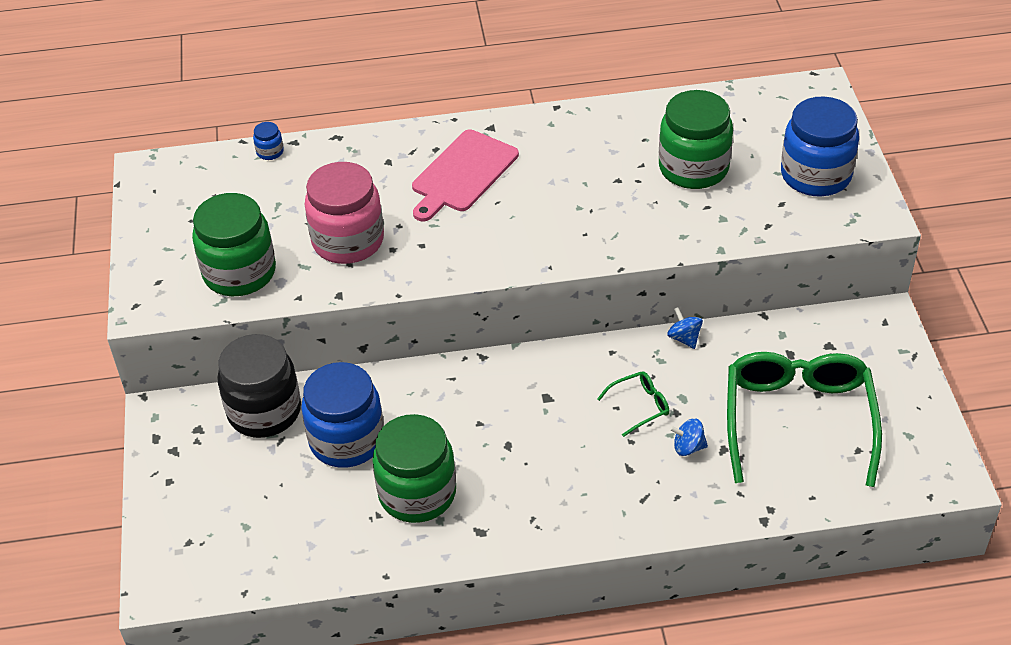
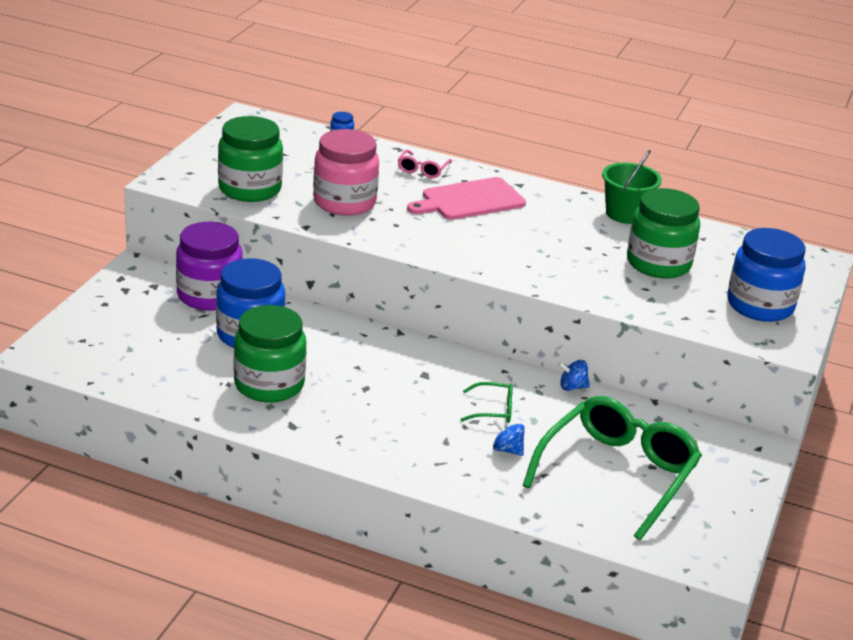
camera: 25 degrees right, 15 degrees down
(264, 411) = (209, 295): black jar -> purple jar
(385, 155) = (422, 170): none -> pink glasses
(615, 117) = (625, 214): none -> green bucket
(684, 338) = (572, 387): blue spinning top -> blue spinning top turned 90 degrees counterclockwise

